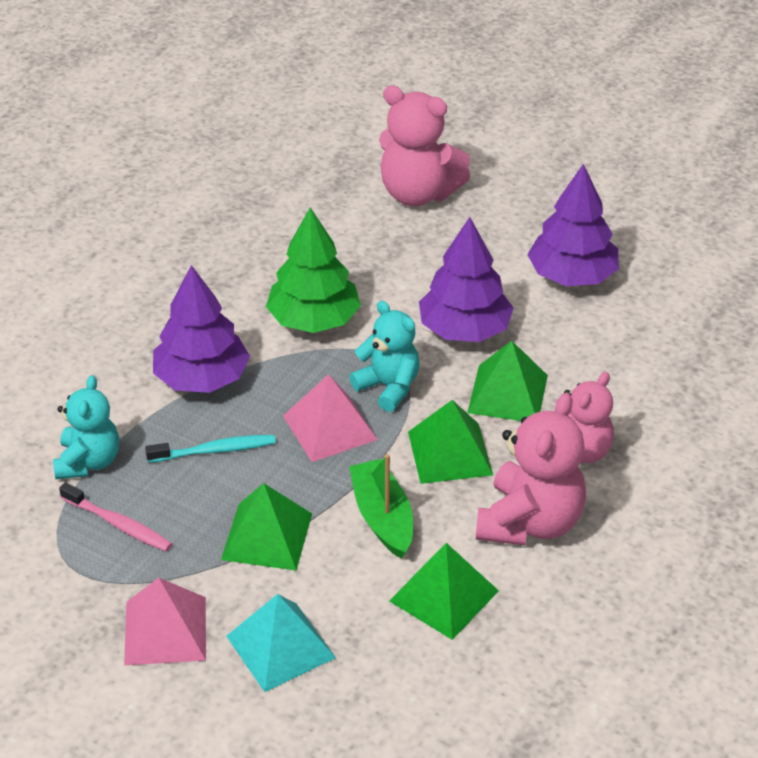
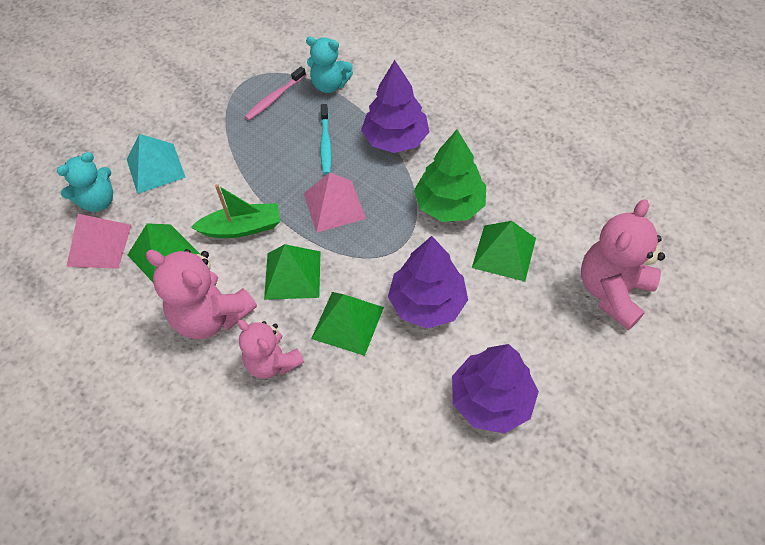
camera: 100 degrees right, 15 degrees up
(165, 630) = (187, 117): pink pyramid -> pink pyramid (99, 245)
(267, 536) = (244, 166): green pyramid -> green pyramid (504, 252)
(388, 387) = (369, 244): turquoise teddy bear -> turquoise teddy bear (98, 201)

